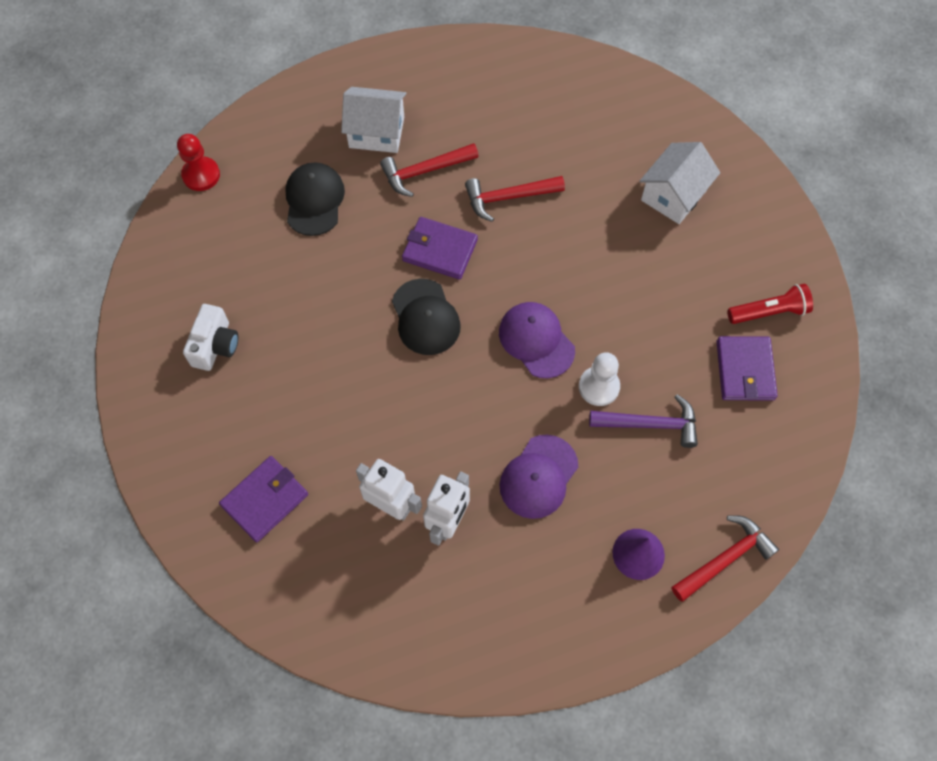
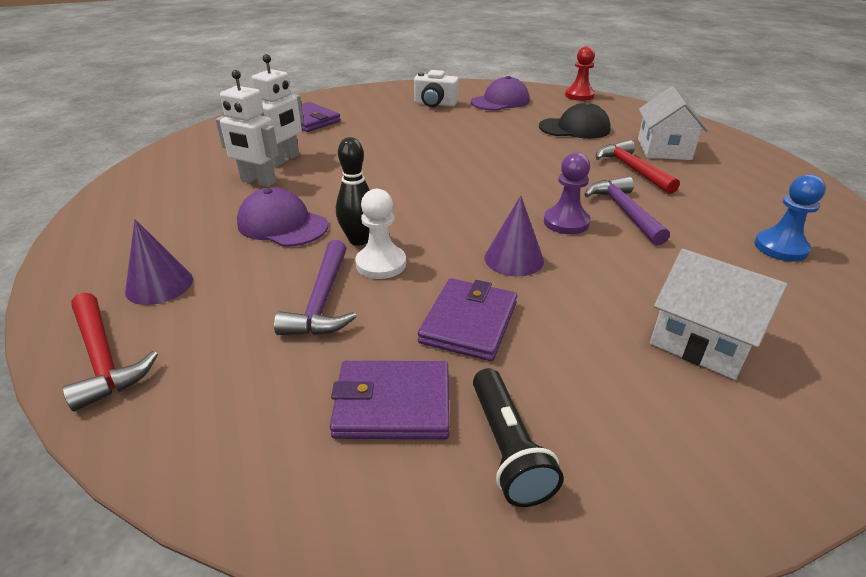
camera: 90 degrees right, 30 degrees down
(425, 317) = (466, 171): black cap -> none
(439, 250) = (542, 177): purple wallet -> purple wallet (469, 322)
(508, 197) = (624, 211): red hammer -> purple hammer
(528, 244) = (566, 222): none -> purple pawn
(536, 340) = (442, 225): purple cap -> purple cap (500, 101)
(562, 110) = (780, 248): none -> blue pawn
(563, 407) = (359, 240): none -> black bowling pin
(586, 290) = (514, 259): none -> purple cone
(769, 312) = (507, 448): red flashlight -> black flashlight

